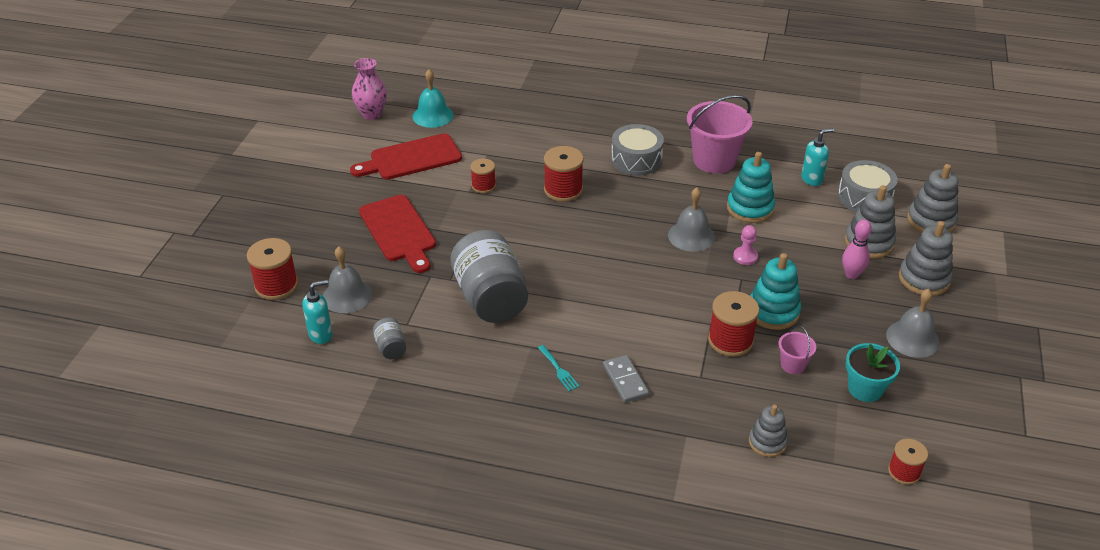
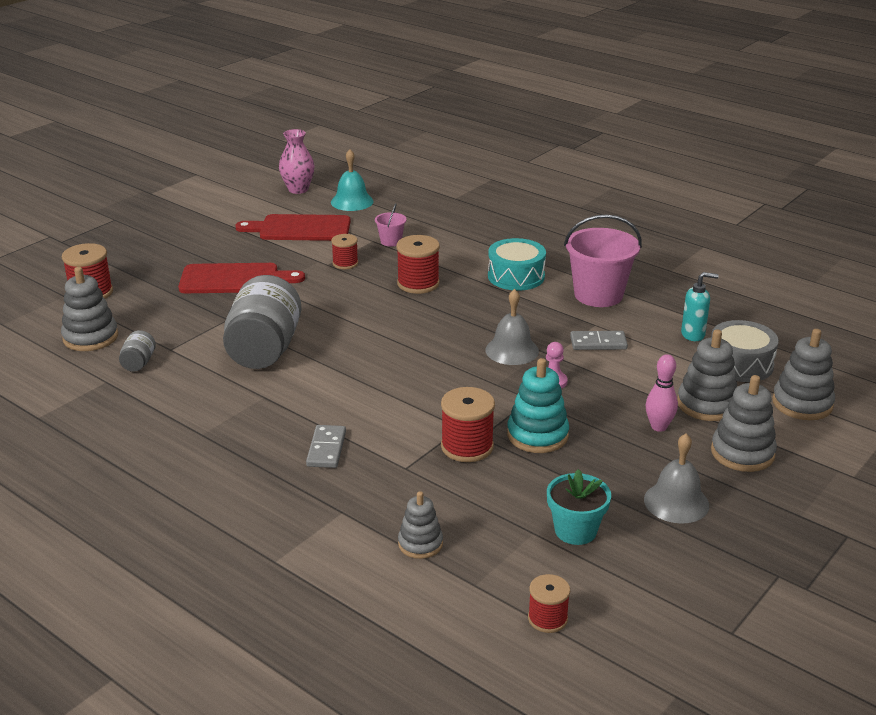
camera: 25 degrees right, 10 degrees down
(321, 335) = (90, 337): turquoise soap dispenser -> grey stacking toy
(347, 295) = (141, 315): grey bell -> none
(399, 231) = (234, 279): red cutting board -> red cutting board turned 90 degrees counterclockwise
(558, 370) = (271, 422): turquoise fork -> none
(636, 160) = (516, 276): grey drum -> turquoise drum
(750, 208) = (598, 343): turquoise stacking toy -> grey domino
(793, 365) = (514, 486): pink bucket -> pink bucket (391, 241)

